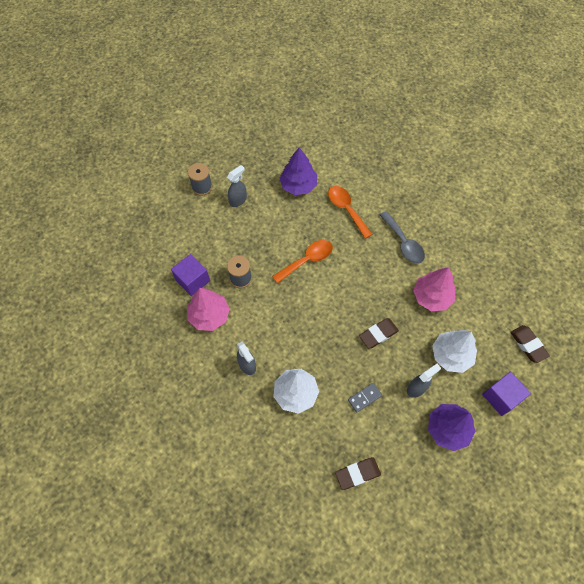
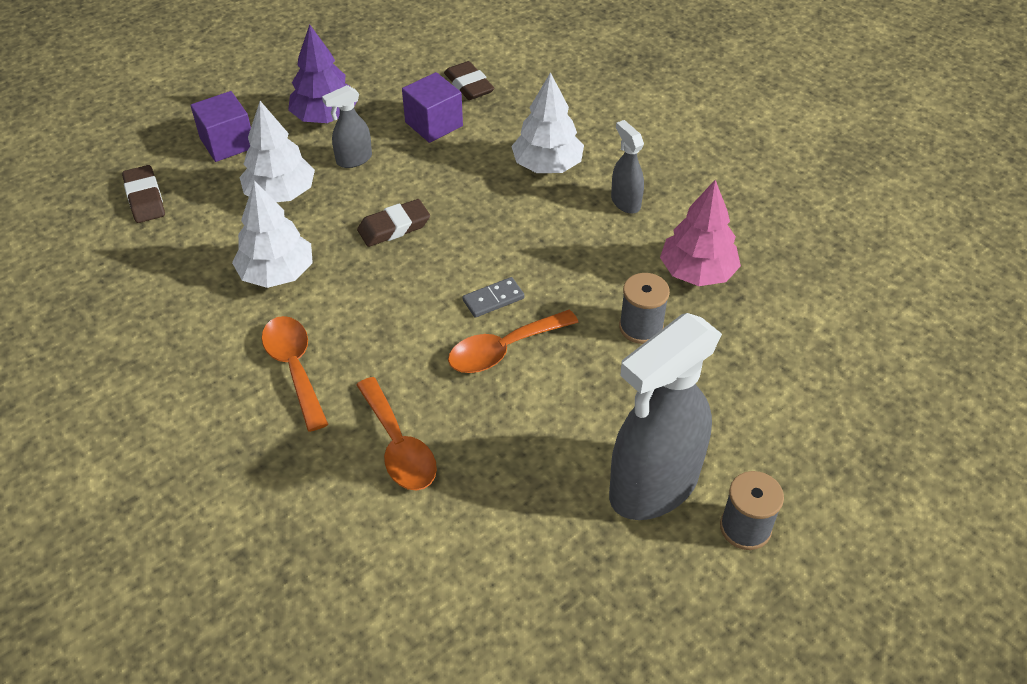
camera: 175 degrees left, 15 degrees down
(193, 280) = (737, 330): purple cube -> purple cube (434, 124)
(238, 200) = (652, 487): grey spray bottle -> grey spray bottle, size x2.17
(298, 185) = (504, 513): purple tree -> none
(357, 474) = (469, 85): brown eraser -> brown eraser turned 75 degrees clockwise
(364, 398) = (439, 154): grey domino -> grey domino (493, 299)
(403, 243) = (294, 368): grey spoon -> orange spoon
(432, 297) = (277, 273): pink tree -> white tree

